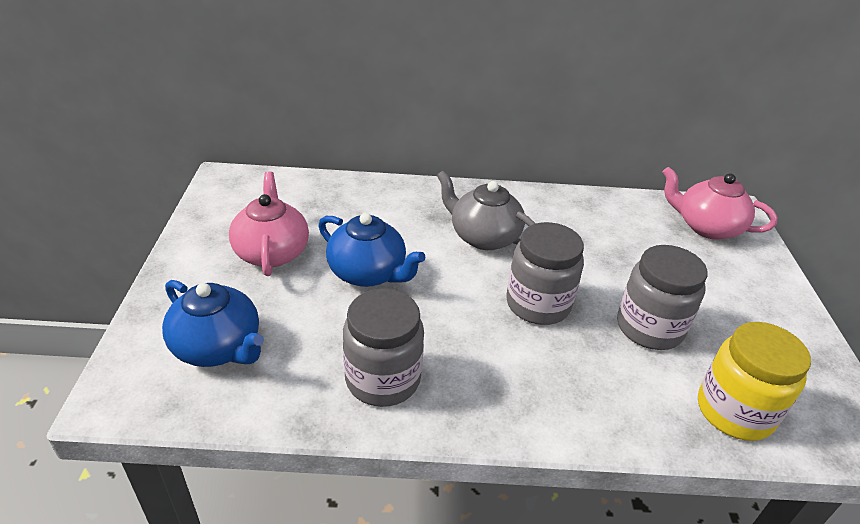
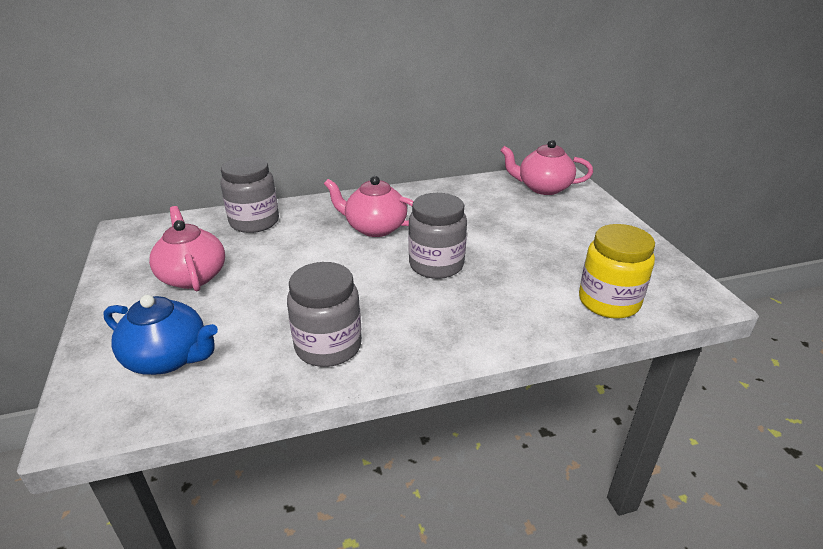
camera: 15 degrees left, 5 degrees down
(368, 273) = (286, 273): blue teapot -> none
(483, 237) = (374, 228): grey teapot -> pink teapot
(649, 328) = (527, 262): grey jar -> grey jar (254, 222)

